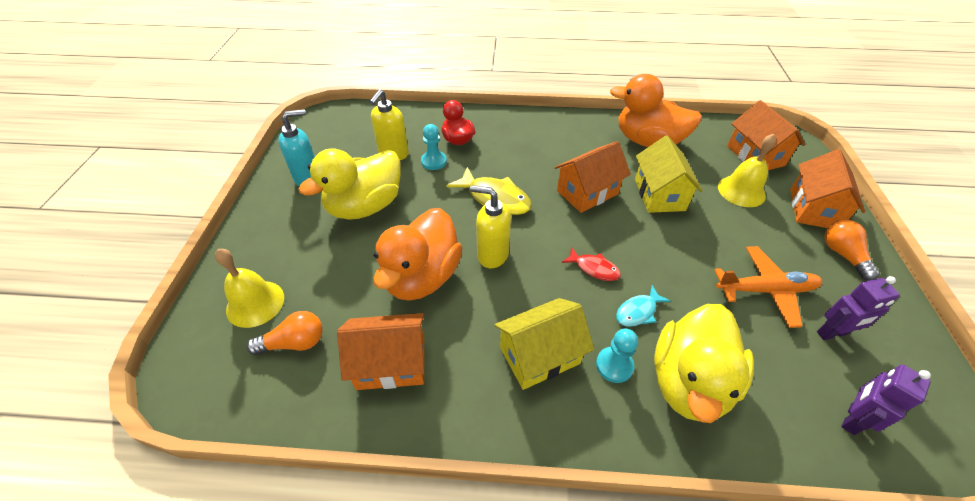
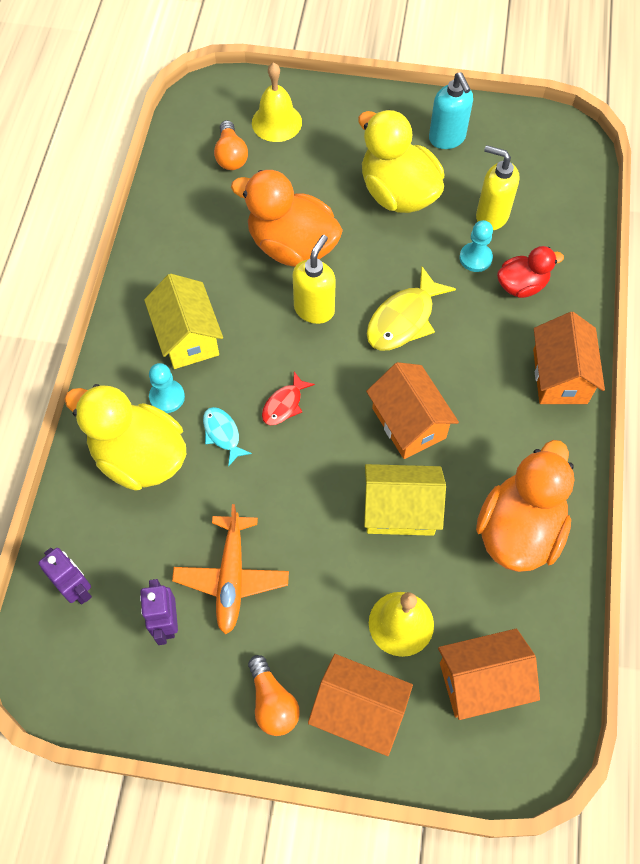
camera: 95 degrees right, 15 degrees up
(391, 363) = (199, 224): orange house -> orange house (560, 376)
(842, 255) = (272, 702): orange light bulb -> orange light bulb turned 75 degrees clockwise

